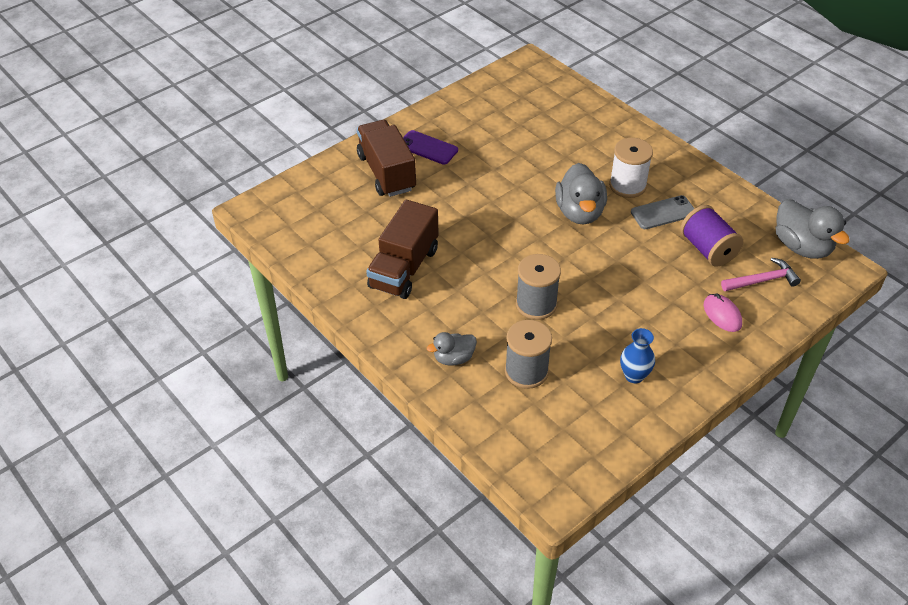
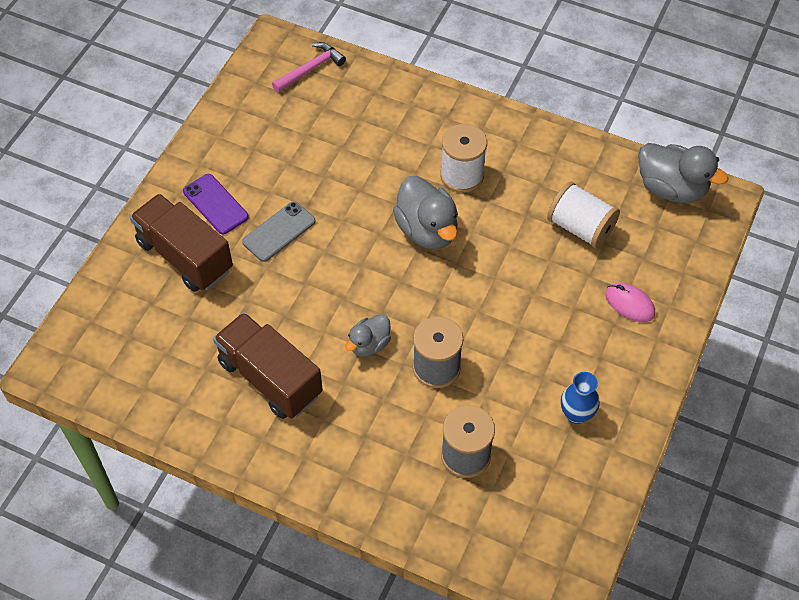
camera: 25 degrees left, 10 degrees up
(404, 268) = (270, 378): brown truck -> brown truck turned 135 degrees clockwise
(428, 148) = (215, 204): purple phone -> purple phone turned 45 degrees clockwise
(454, 358) = (382, 471): grey duck -> grey duck (369, 344)
(663, 213) = (515, 198): grey phone -> grey phone (279, 232)
(707, 249) = (580, 227): purple spool -> white spool
(762, 280) = (650, 246): pink hammer -> pink hammer (310, 69)

